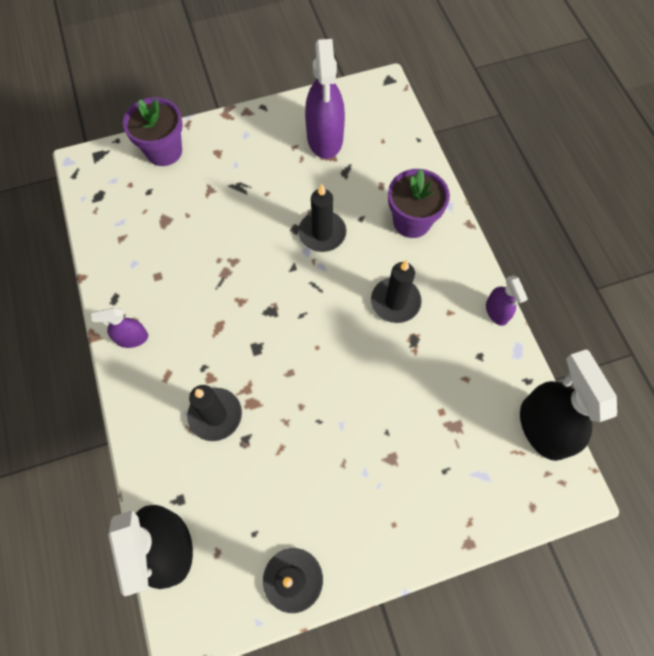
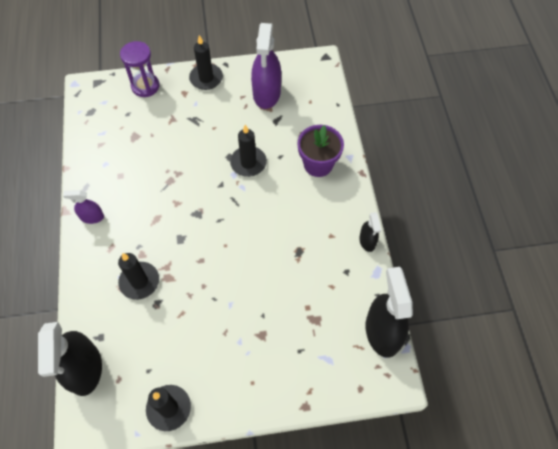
camera: 10 degrees right, 5 degrees down
(164, 151) = (145, 86): purple flower pot -> purple hourglass
(395, 301) = (291, 221): black candle -> black candle (206, 78)
(497, 312) = (367, 241): purple spray bottle -> black spray bottle

